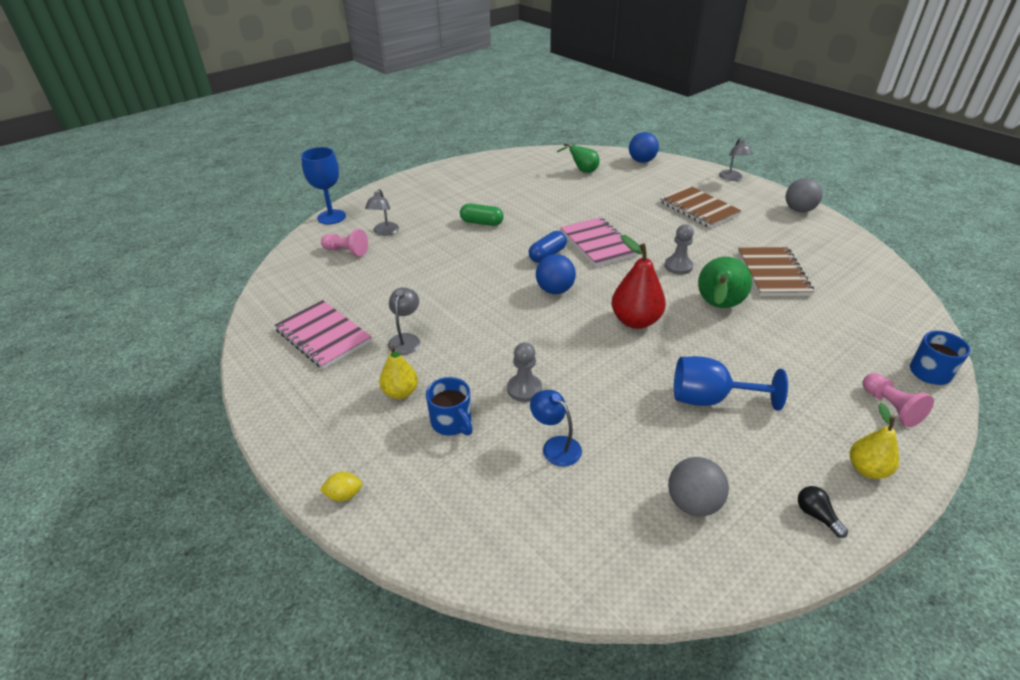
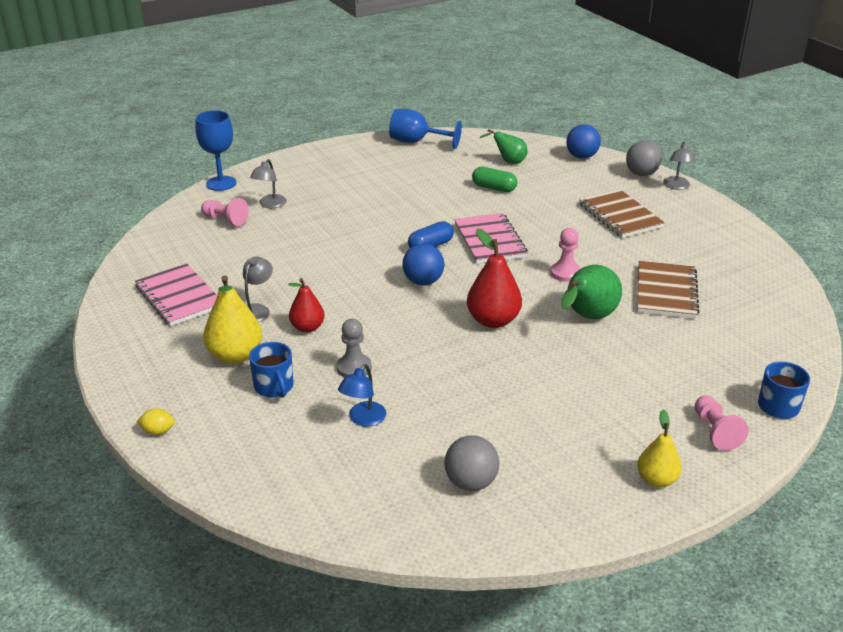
camera: 10 degrees right, 5 degrees down
(400, 392) = (235, 355): yellow pear -> yellow pear, size x1.56
(462, 352) = (307, 327): none -> red pear
(482, 223) = (375, 206): green capsule -> green capsule (494, 188)
(555, 446) = (363, 419): blue lamp -> blue lamp turned 120 degrees counterclockwise
(678, 266) = (565, 273): grey pawn -> pink pawn
(710, 399) = (533, 400): blue goblet -> blue goblet (416, 142)
(799, 210) = (735, 229): grey ball -> grey ball (641, 174)
(816, 515) = (583, 509): black light bulb -> none

